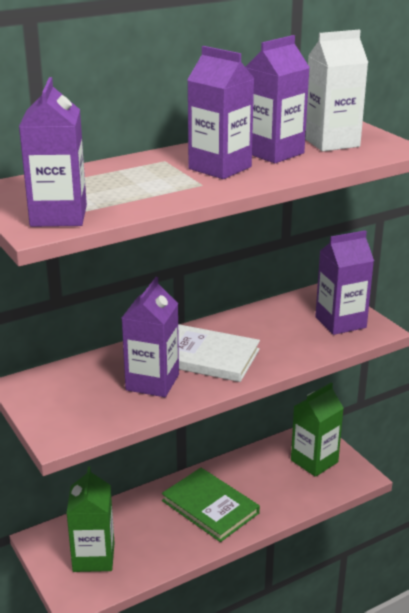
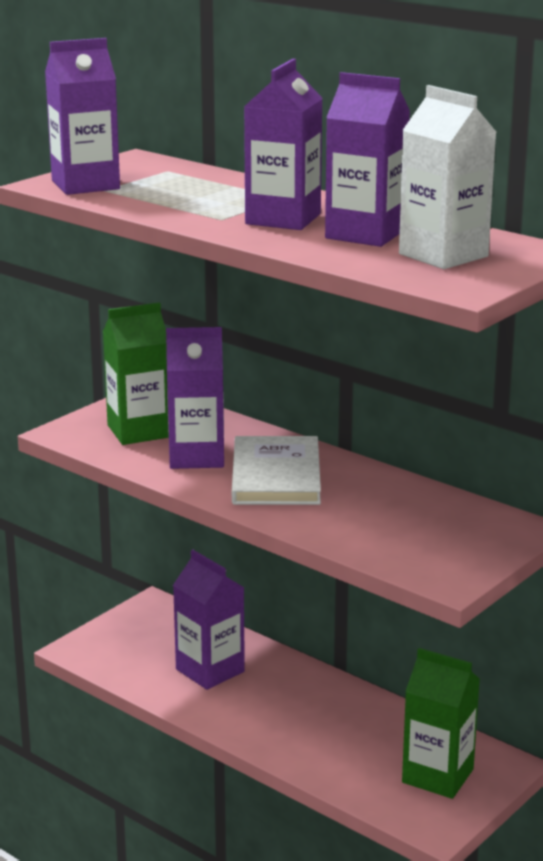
camera: 70 degrees right, 5 degrees down
(93, 557) = (144, 644): green carton -> green carton (139, 431)
(210, 507) = (278, 705): green book -> none
(340, 322) = (444, 550): purple carton -> purple carton (210, 670)

